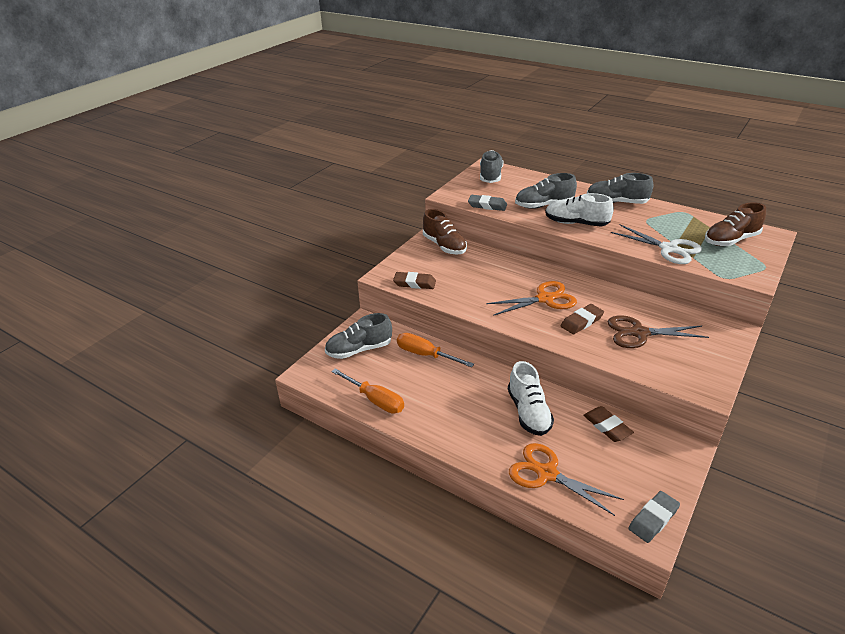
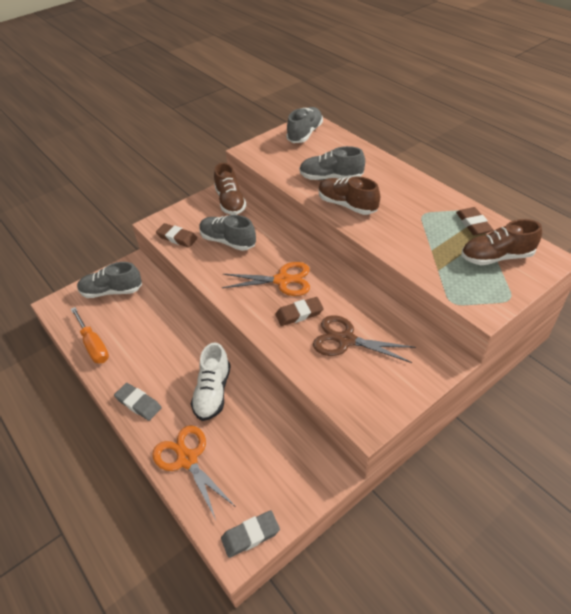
camera: 20 degrees right, 10 degrees up
(425, 355) = (163, 310): orange screwdriver -> none
(487, 205) = (276, 168): grey eraser -> grey eraser (138, 403)
(576, 223) = (347, 205): white shoe -> brown shoe
(607, 426) = (274, 427): brown eraser -> brown eraser (473, 224)
(616, 202) = (408, 187): grey shoe -> grey shoe (228, 241)
(669, 249) = (419, 254): white scissors -> none

